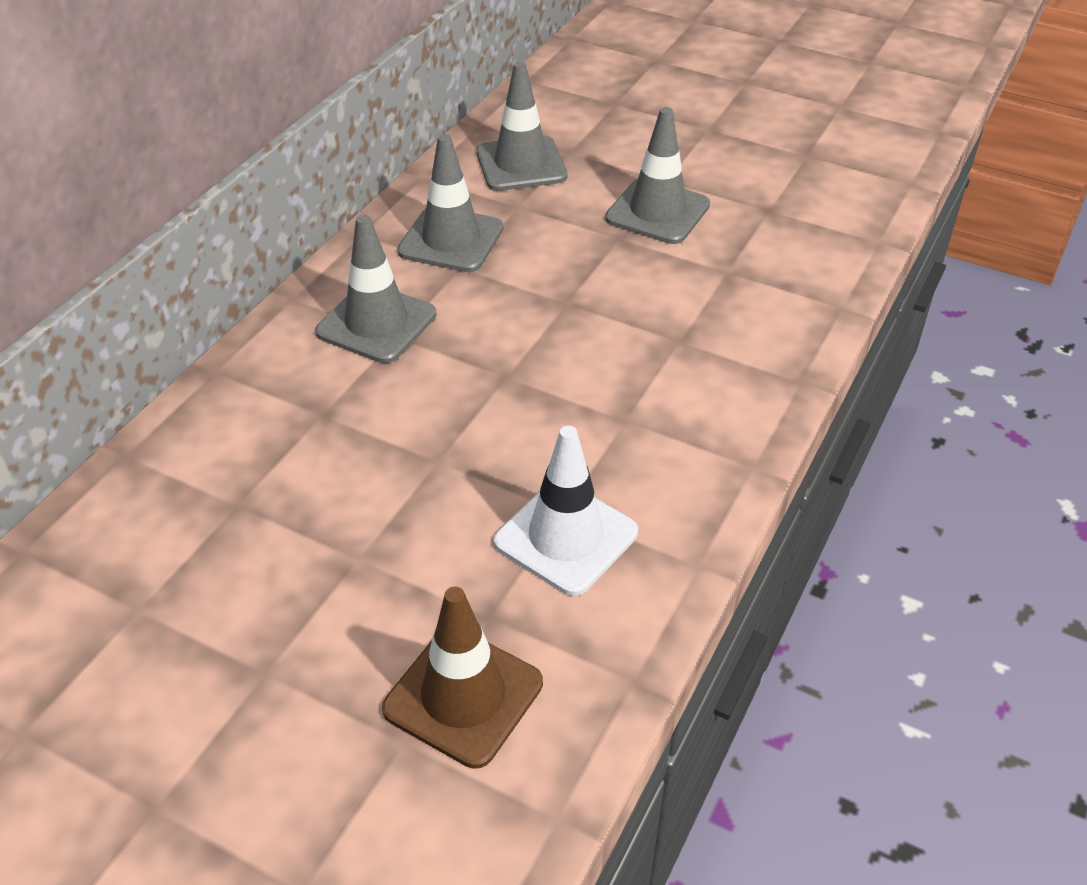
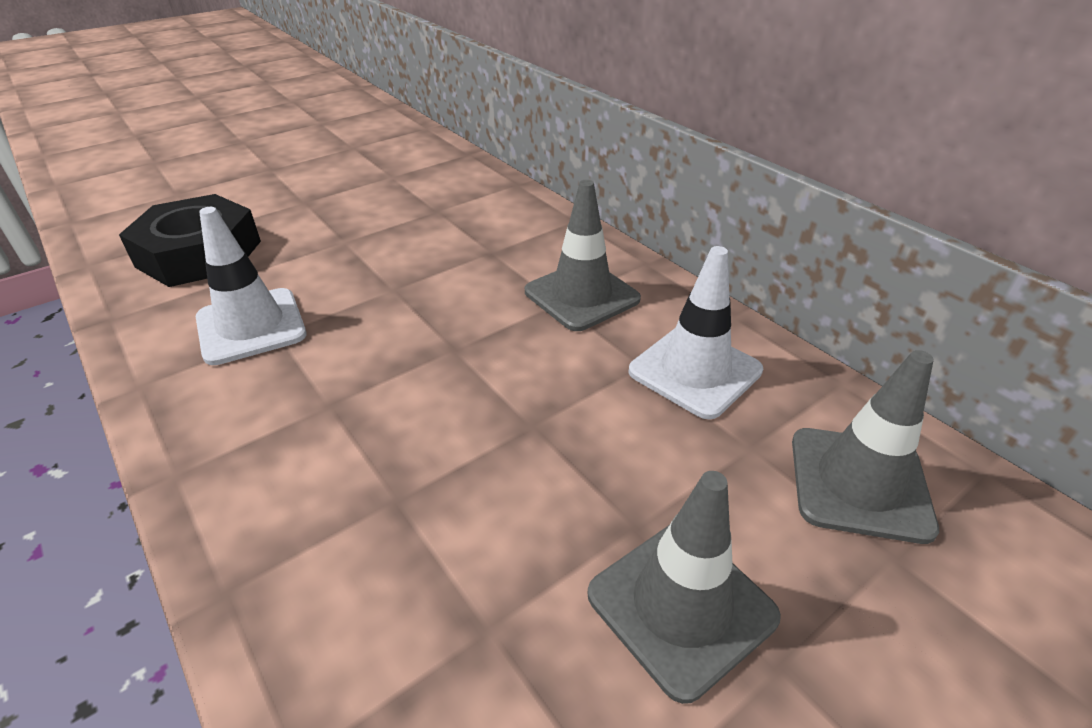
camera: 115 degrees right, 5 degrees down
(451, 240) = (695, 371): grey traffic cone -> white traffic cone
(463, 696) = (199, 254): brown traffic cone -> black nut

